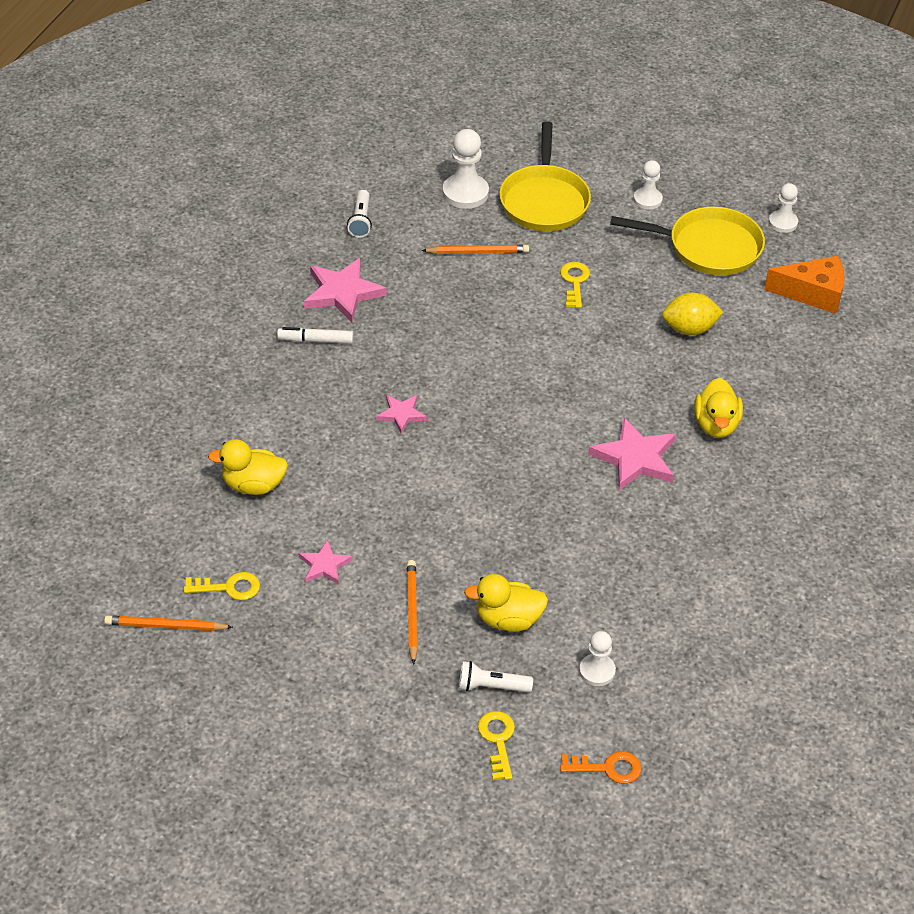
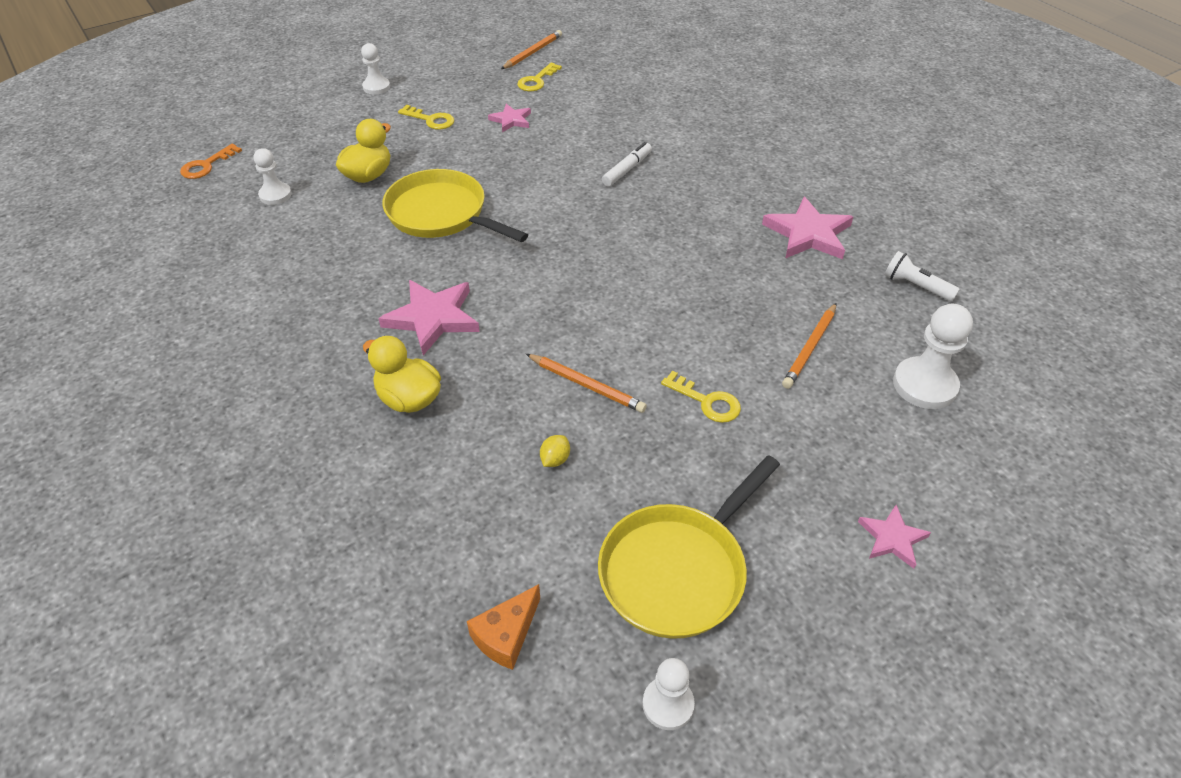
camera: 125 degrees right, 0 degrees up
(253, 485) = (617, 117): yellow duck -> none
(315, 340) = (754, 197): white marker -> white marker (627, 169)
(401, 414) = (622, 207): pink star -> pink star (892, 538)
(412, 612) = (428, 139): orange pencil -> orange pencil (586, 385)
(491, 686) = (329, 147): white flashlight -> none
(498, 740) = (289, 133): yellow key -> yellow key (431, 120)
(544, 200) = (872, 449): yellow pan -> yellow pan (441, 214)
(647, 199) = (816, 560): white pawn -> white pawn (376, 87)
(689, 329) = (555, 459): yellow lemon -> yellow lemon, size x0.50
(813, 293) = (506, 635): orange cheese -> orange cheese, size x0.66

